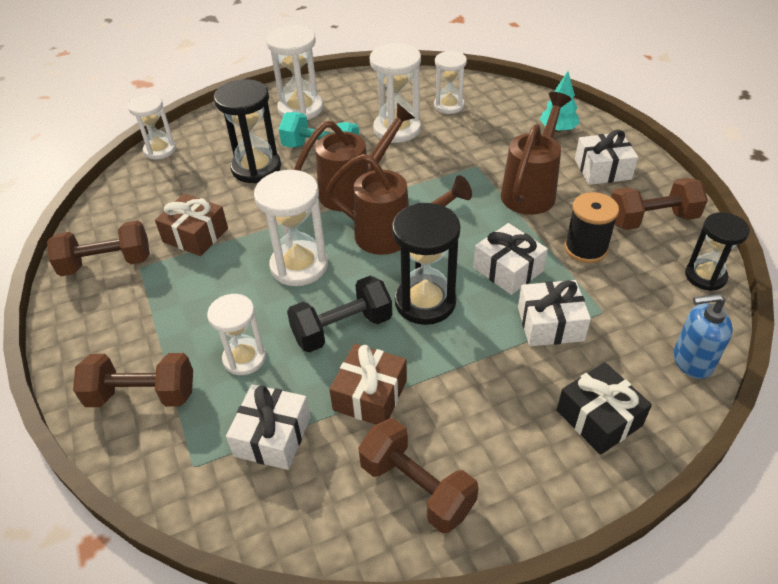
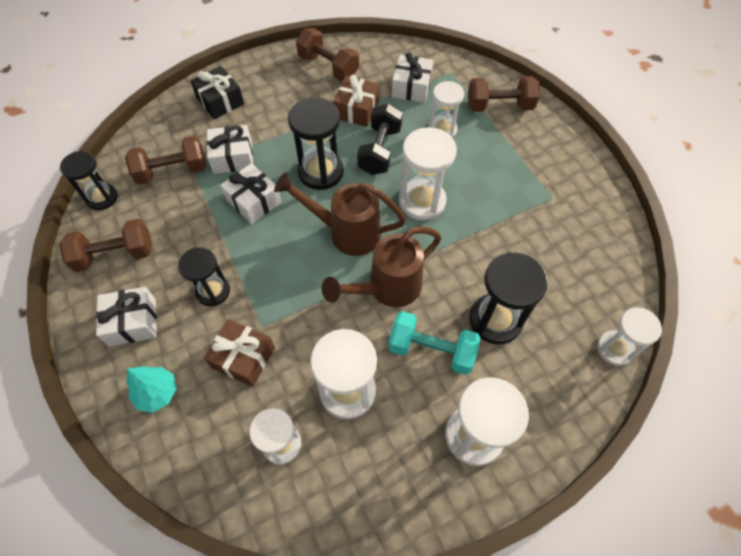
camera: 175 degrees right, 15 degrees up
(107, 263) = (582, 200): brown dumbbell -> brown dumbbell (172, 171)
(195, 235) = (521, 230): brown gift -> brown gift (243, 357)
(342, 329) = (380, 150): black dumbbell -> black dumbbell turned 45 degrees counterclockwise
(531, 190) = (213, 291): brown watering can -> black hourglass
(585, 248) = (185, 222): black spool -> none
(692, 361) = (148, 134): blue soap dispenser -> none

